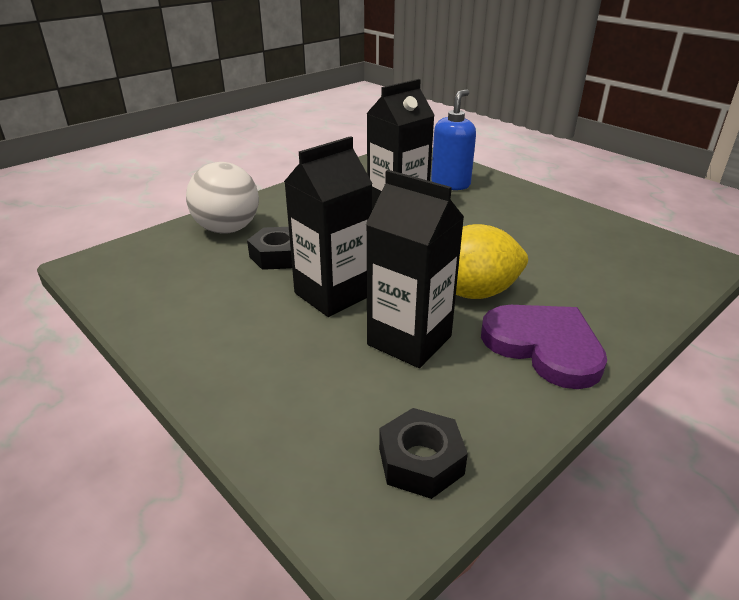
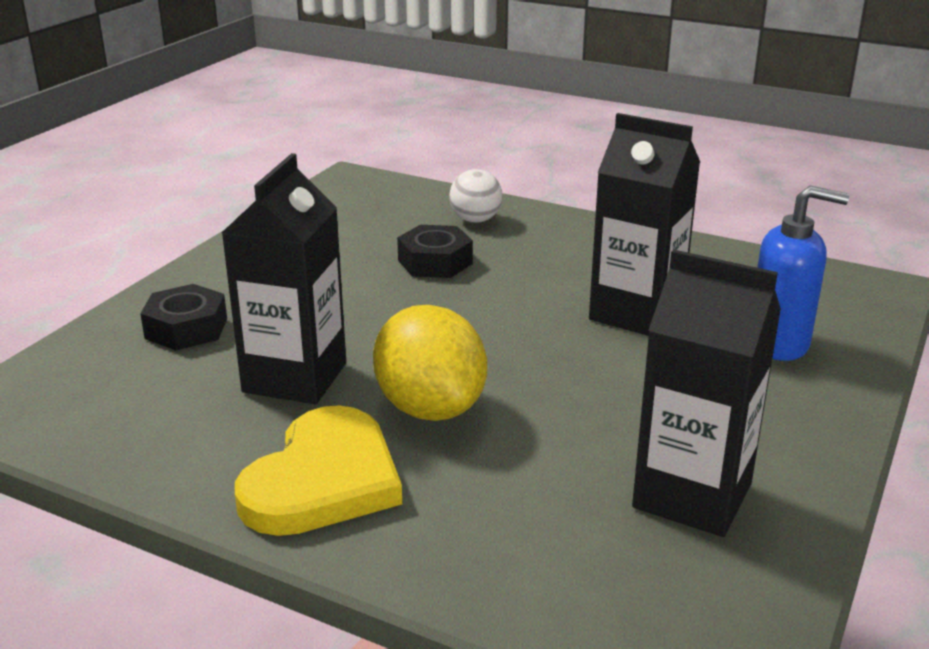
camera: 70 degrees right, 5 degrees down
(227, 229) = (475, 220): white ball -> white ball, size x0.59
(332, 294) = (368, 312): black carton -> black carton (692, 496)
(421, 461) = (91, 416): black nut -> black nut (186, 328)
(544, 346) = (323, 480): purple heart -> yellow heart

